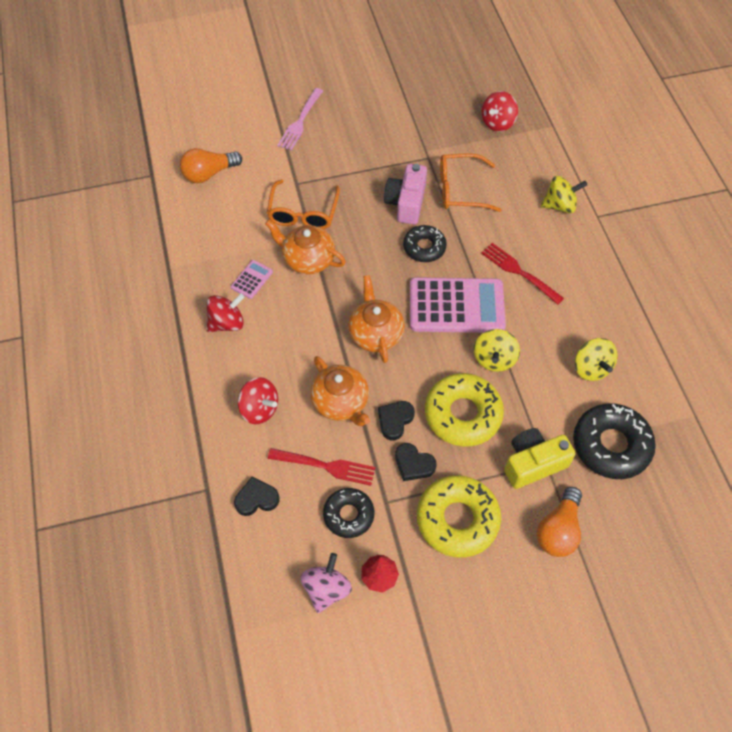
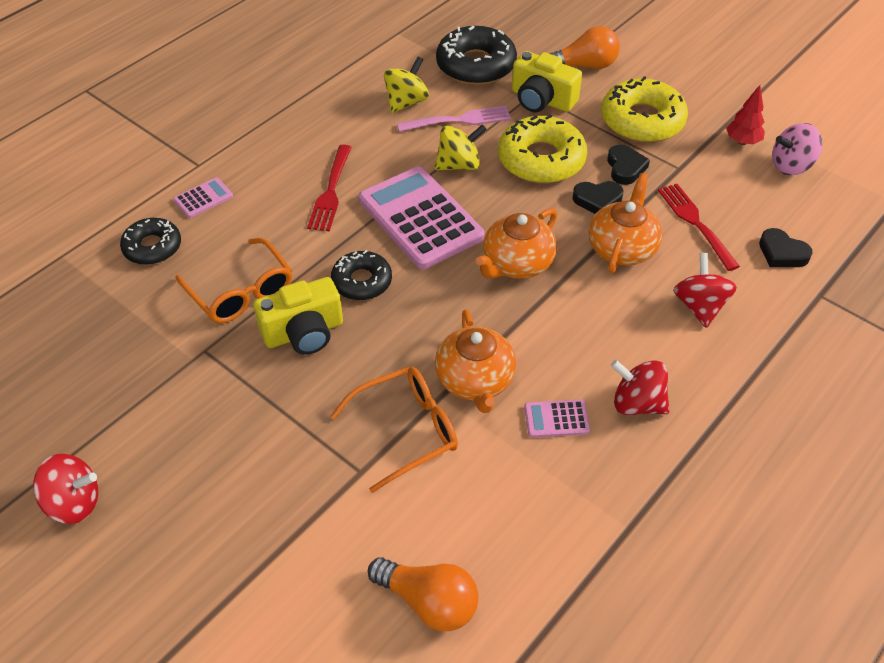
camera: 125 degrees left, 10 degrees down
(300, 121) = (229, 547): pink fork -> pink fork (458, 120)
(348, 515) = (718, 185): black donut -> black donut (152, 247)
(406, 203) = (304, 332): pink camera -> yellow camera
(497, 123) = (88, 310): red spinning top -> red spinning top (74, 503)
(560, 205) = (203, 198): yellow spinning top -> pink calculator

